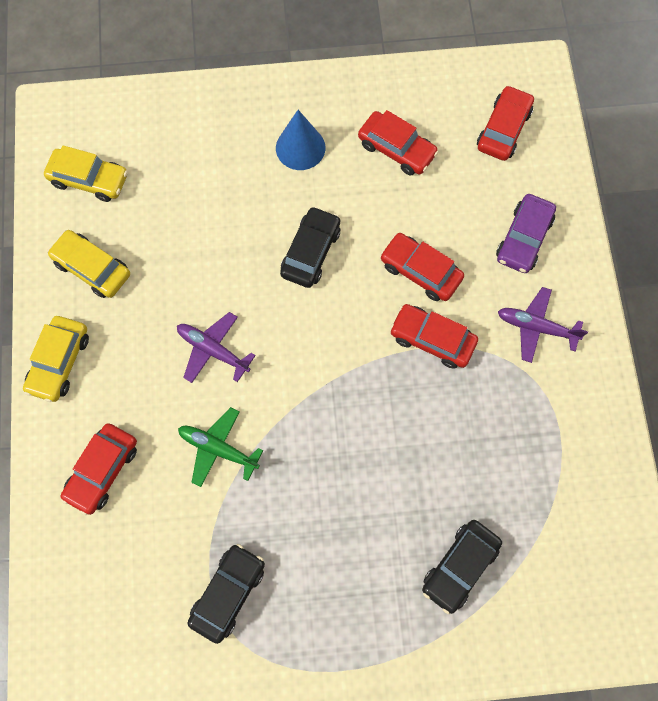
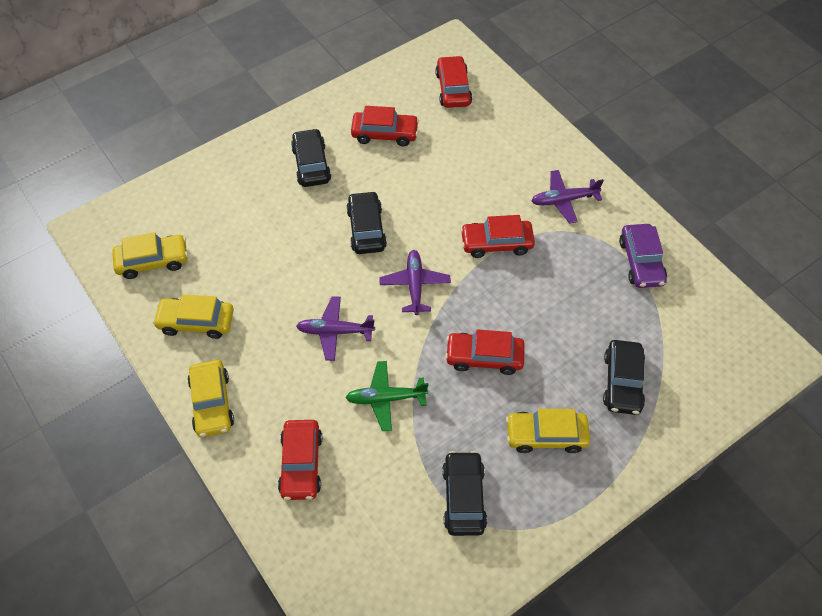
camera: 30 degrees left, 15 degrees down
(300, 147) = (311, 164): blue cone -> black car
(320, 342) = (415, 285): none -> purple plane
(346, 577) = (546, 435): none -> yellow car
(420, 271) = (457, 203): red car -> red car (484, 357)
(523, 238) = (515, 149): purple car -> purple car (641, 262)

